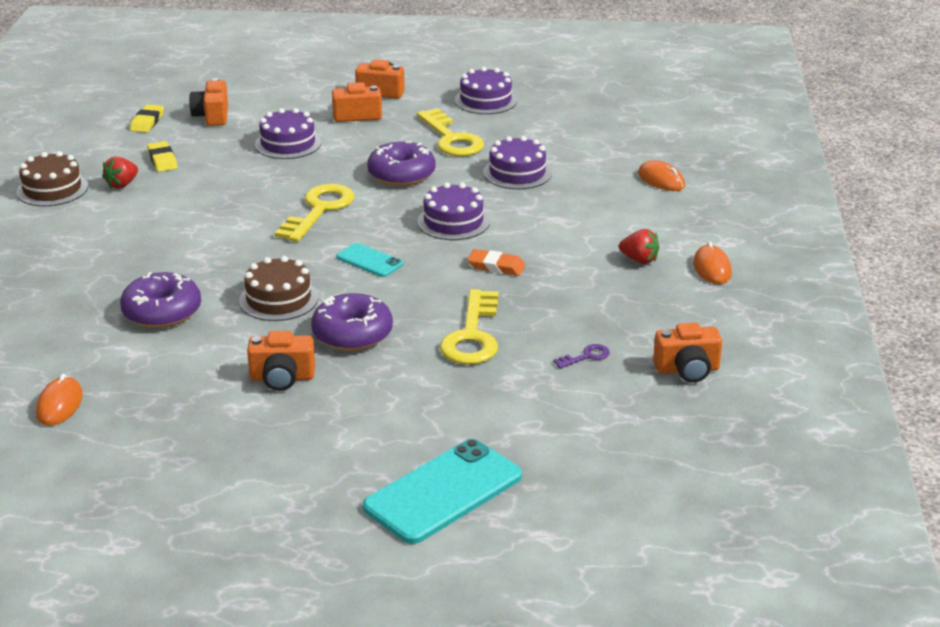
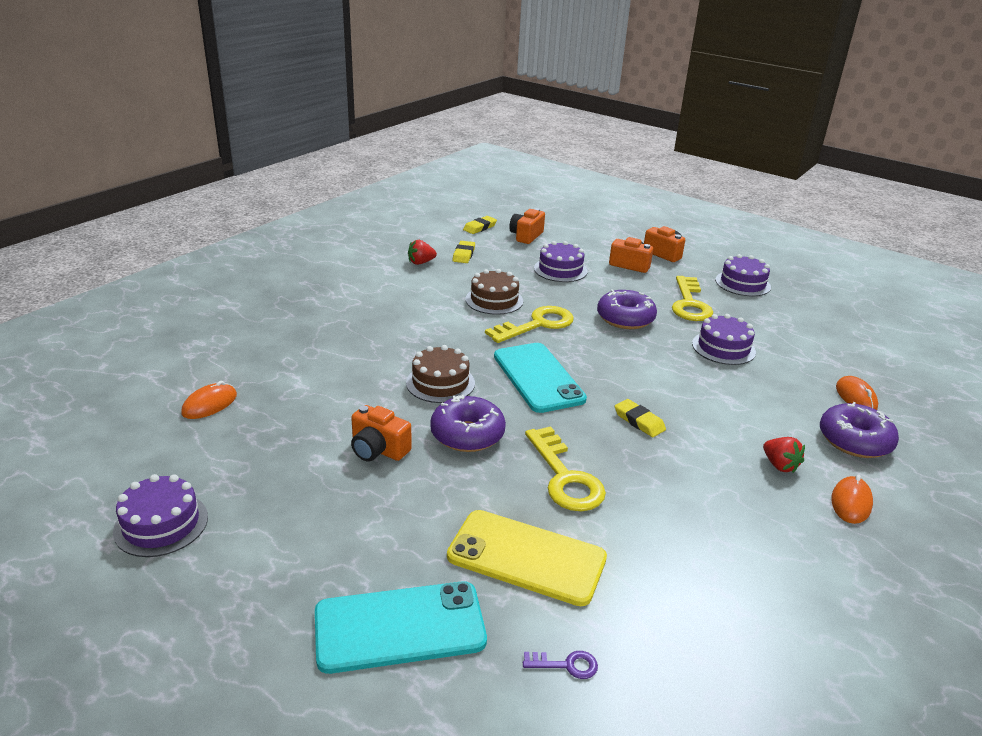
camera: 30 degrees right, 0 degrees up
(52, 189) = (375, 252): brown cake -> brown cake (494, 300)
(162, 312) = (350, 361): purple donut -> purple donut (854, 441)
(369, 261) = (538, 377): turquoise phone -> turquoise phone, size x1.93
(453, 222) = (634, 370): purple cake -> purple cake (161, 524)
(472, 335) = (565, 477): yellow key -> yellow key turned 60 degrees counterclockwise
(496, 266) = (639, 421): orange eraser -> yellow eraser
(497, 406) = (526, 557): none -> yellow phone
(586, 356) = (652, 543): purple key -> purple key (566, 665)
(687, 370) = (747, 605): orange camera -> none

